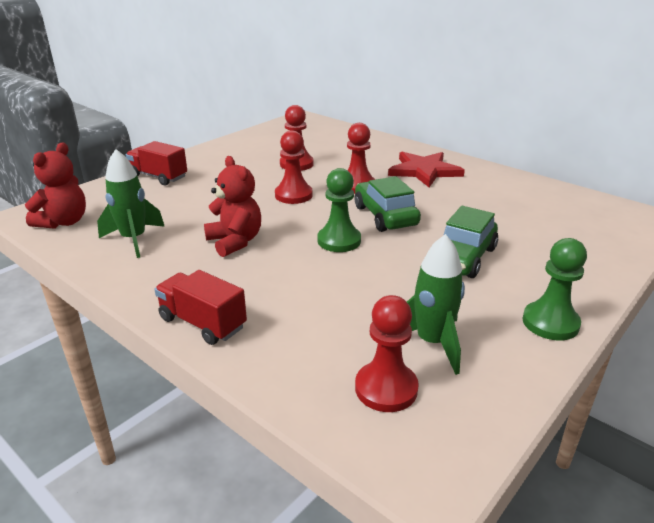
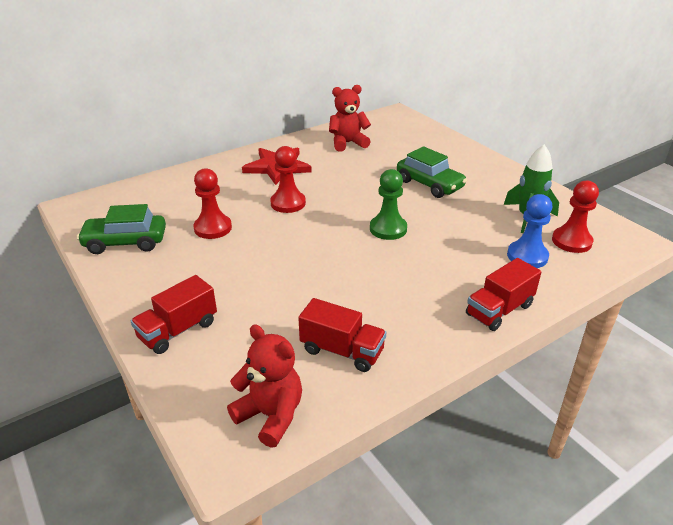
camera: 75 degrees left, 5 degrees up
(134, 239) = (342, 351): green rocket -> red truck
(235, 242) = (371, 283): red teddy bear -> red teddy bear (348, 143)
(293, 195) = (288, 239): red pawn -> none
(325, 343) = (527, 256): none -> blue pawn
(385, 216) = (354, 201): green car -> green car (125, 242)
(550, 323) = (509, 176): green pawn -> none

